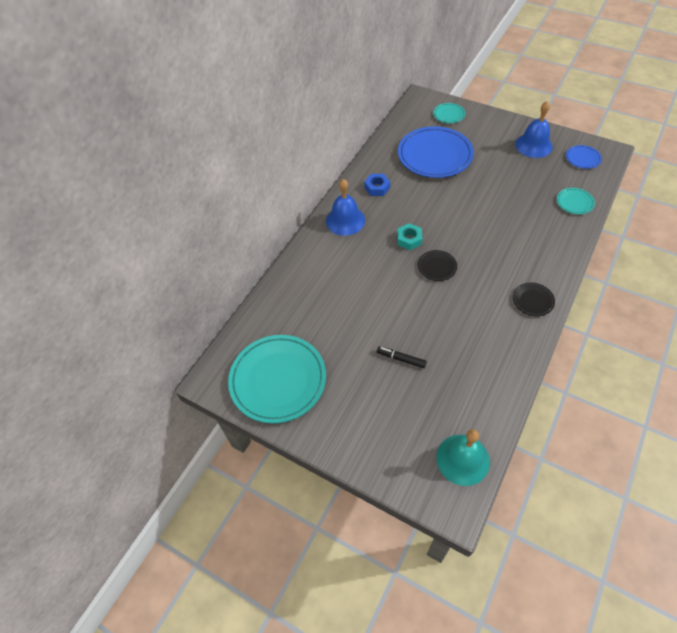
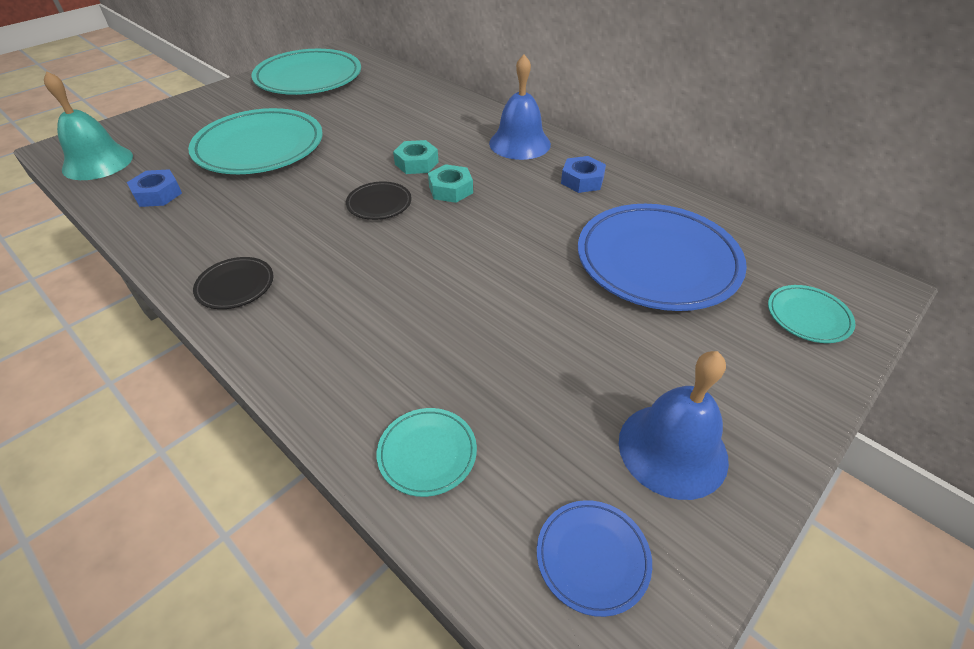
camera: 100 degrees right, 10 degrees down
(387, 263) = (416, 163): none -> turquoise nut
(401, 359) = (259, 147): black marker -> turquoise plate
(480, 389) = (158, 194): none -> blue nut

